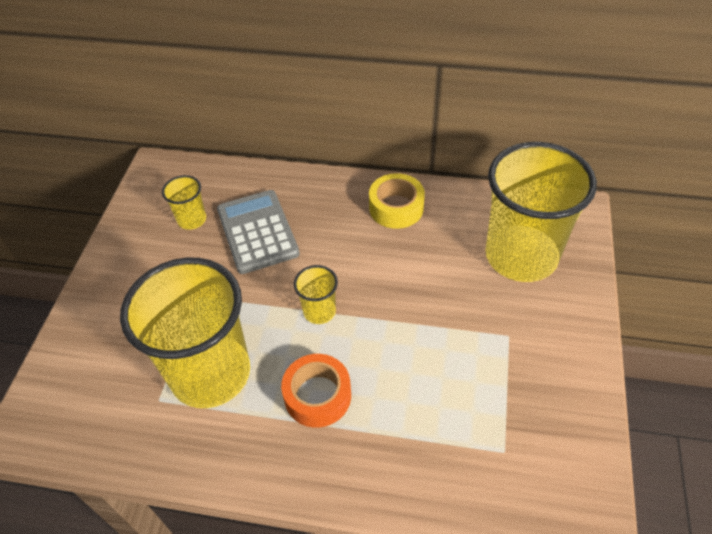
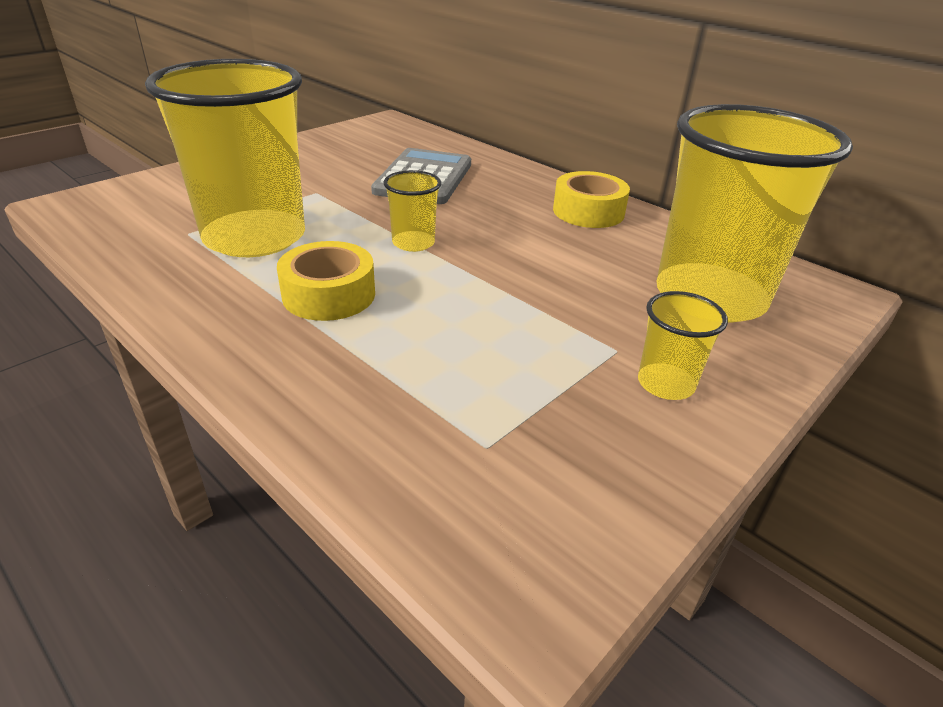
camera: 30 degrees right, 15 degrees down
(192, 219) = (376, 153): yellow cup -> yellow cup (665, 384)
(317, 396) = (329, 294): orange tape -> yellow tape

